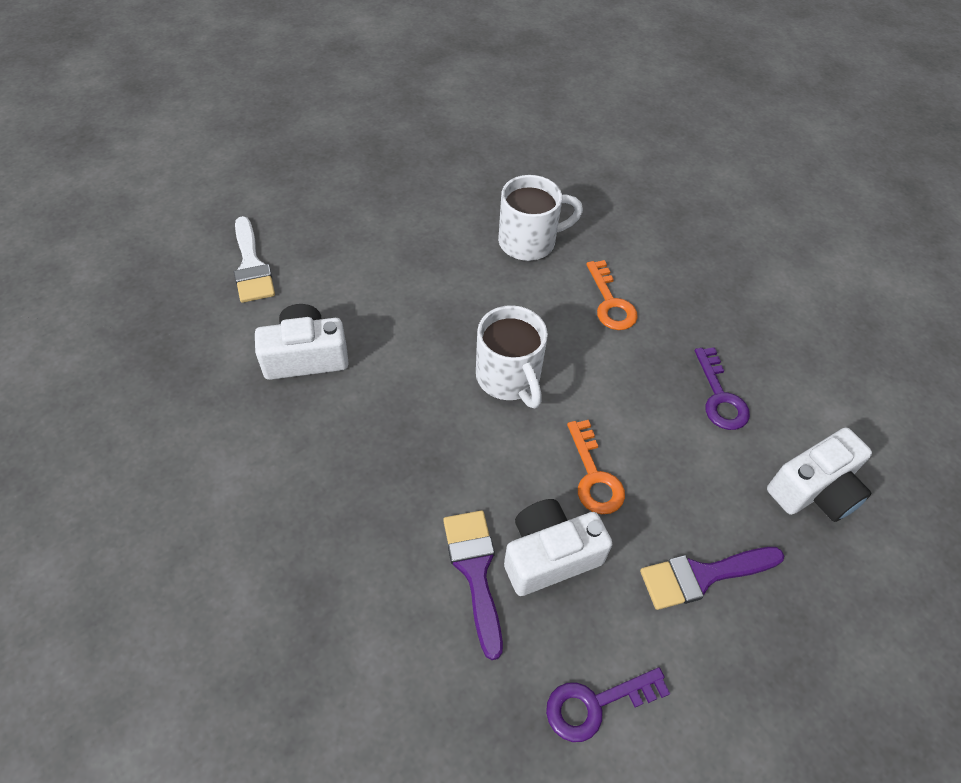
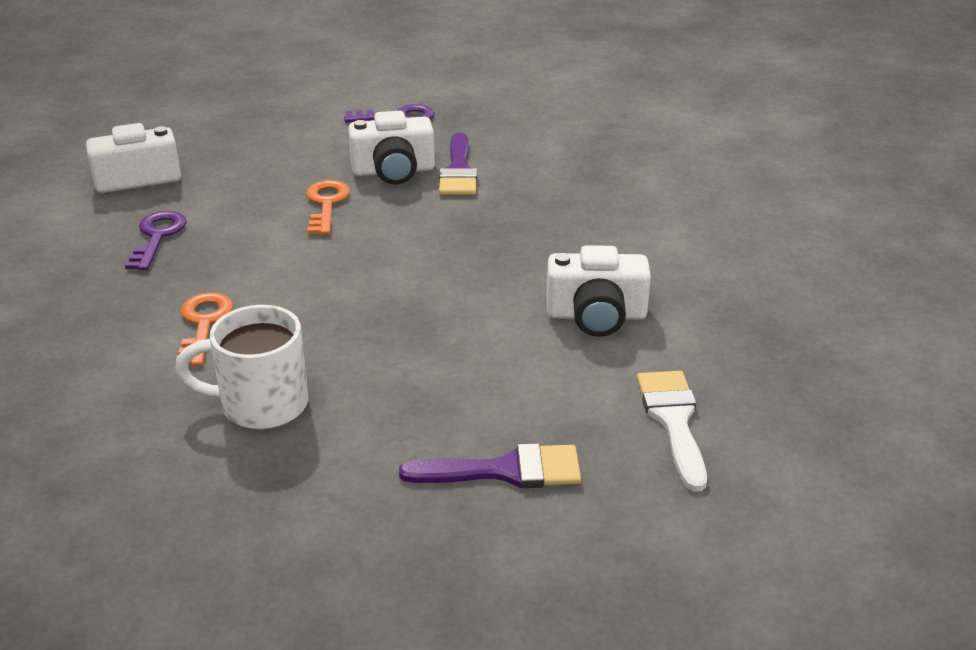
camera: 165 degrees left, 20 degrees down
(509, 378) = (369, 273): white mug -> none
(702, 576) = (278, 151): purple brush -> purple brush (505, 470)

